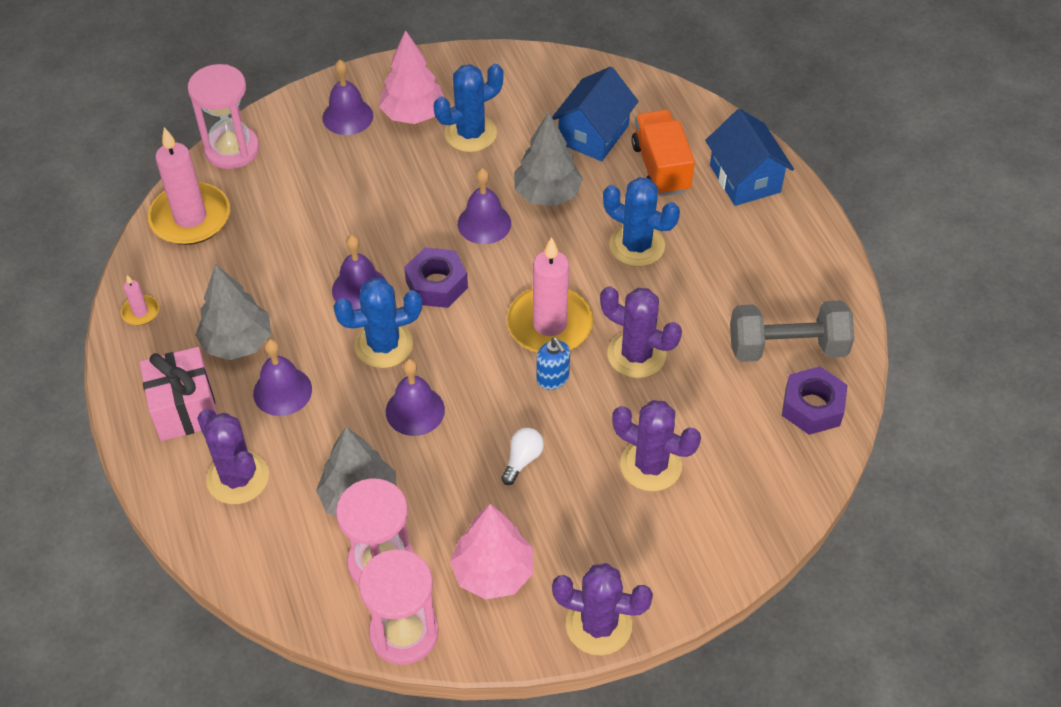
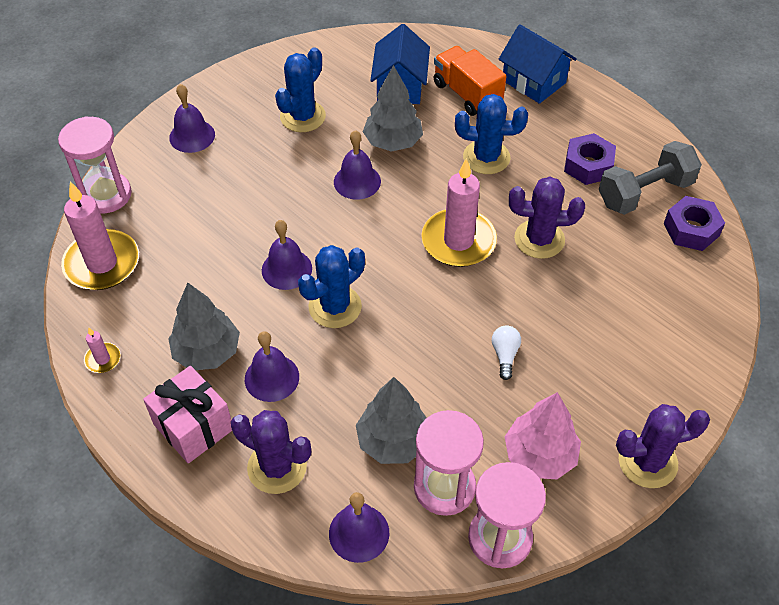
camera: 25 degrees left, 0 degrees up
(413, 114) = (246, 117): pink tree -> none
(415, 410) = (394, 350): purple bell -> purple bell (359, 533)
(436, 284) = (348, 242): purple nut -> purple nut (588, 165)
(553, 378) = (487, 282): blue soap dispenser -> none
(651, 465) = (605, 319): purple cactus -> none

